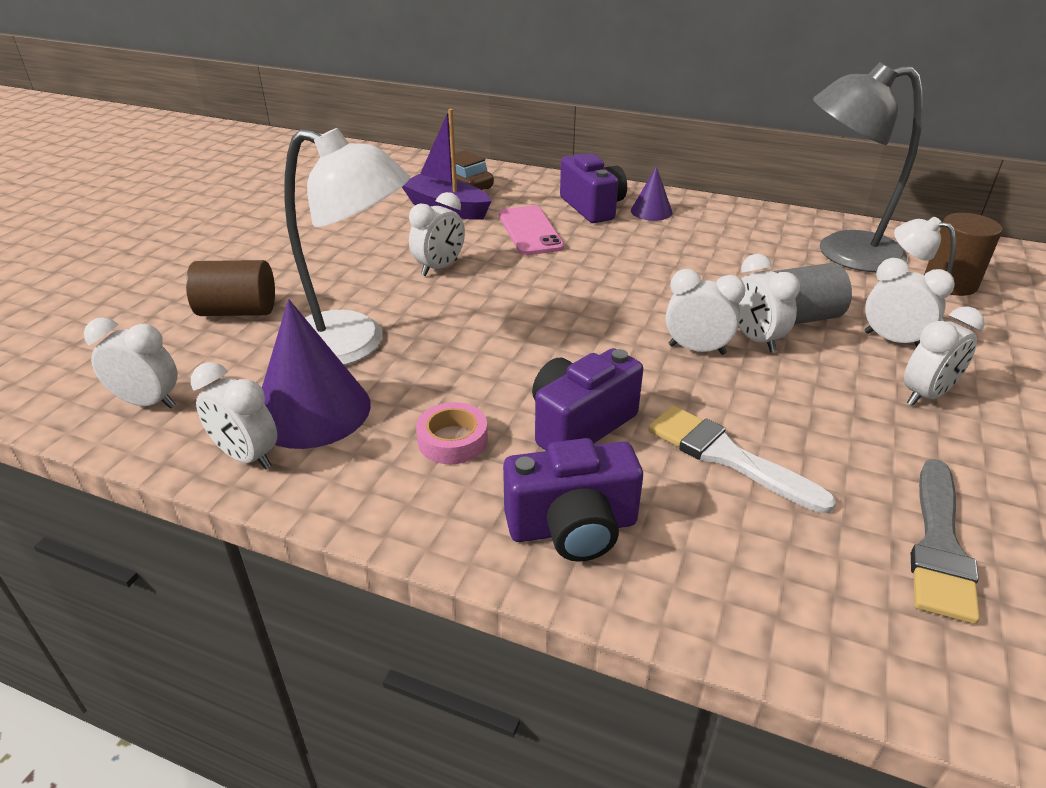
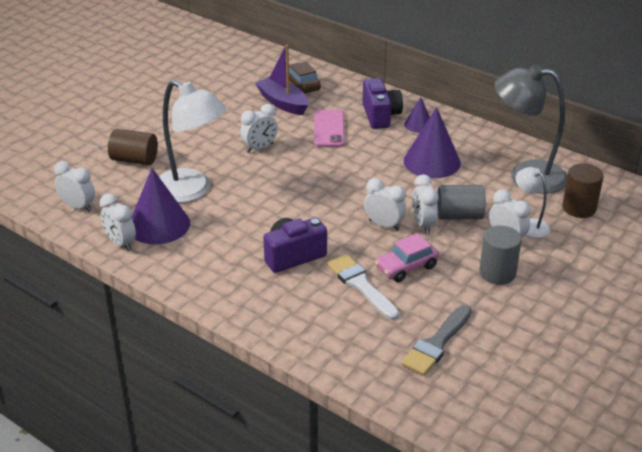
camera: 15 degrees right, 0 degrees up
(452, 440) = (224, 252): pink tape -> none
(573, 527) = (263, 303): purple camera -> none
(702, 253) = (432, 162): none -> purple cone
(780, 411) = (406, 267): none -> pink car
(926, 395) = (497, 273): white clock -> grey cylinder

